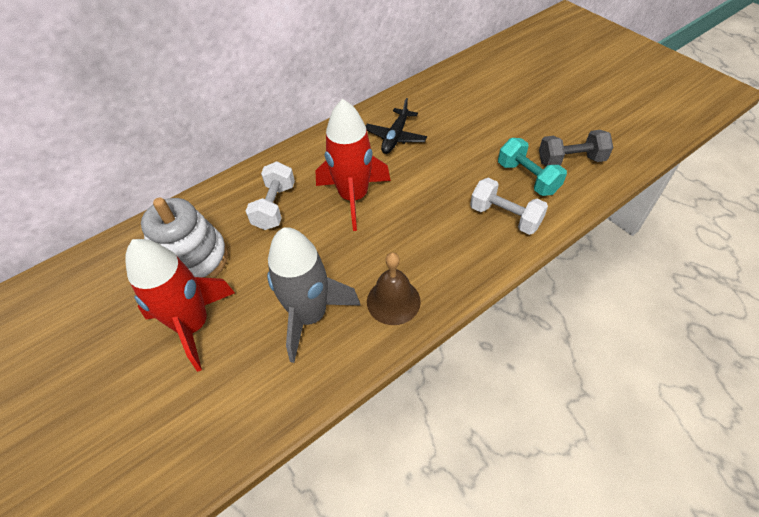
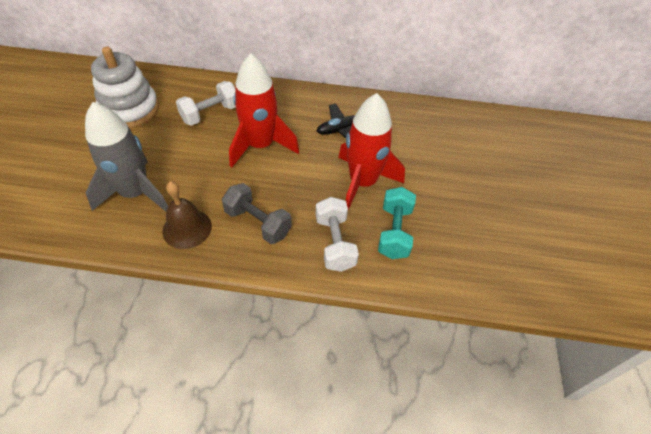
camera: 40 degrees right, 0 degrees up
(193, 325) = (82, 145): red rocket -> red rocket (363, 182)
(570, 161) = (449, 249): grey dumbbell -> grey dumbbell (258, 223)

